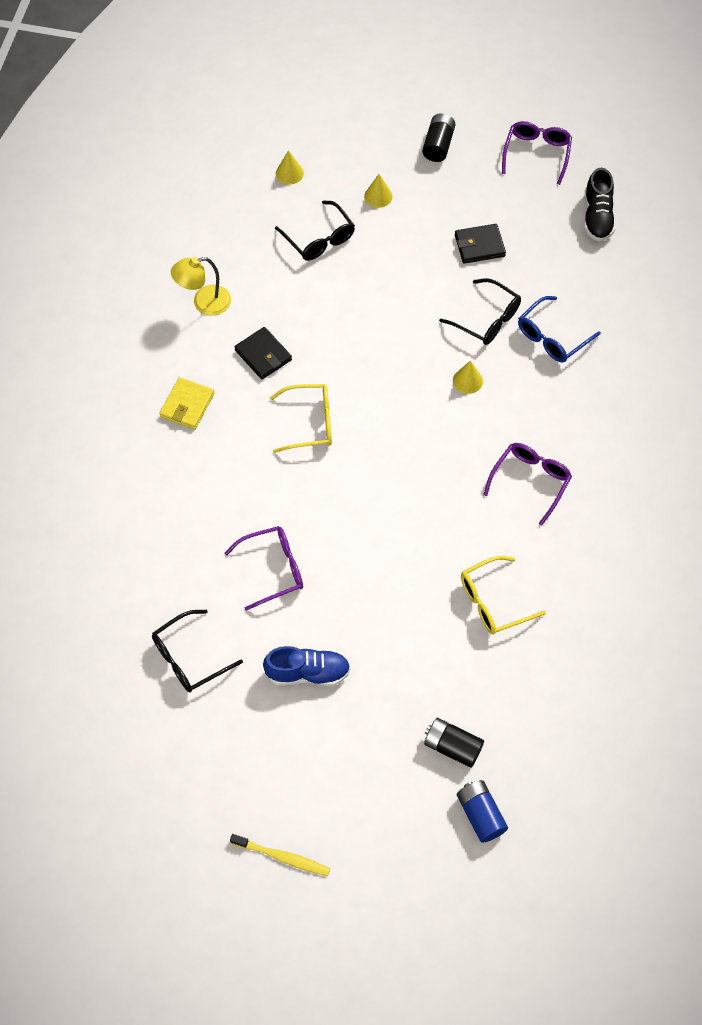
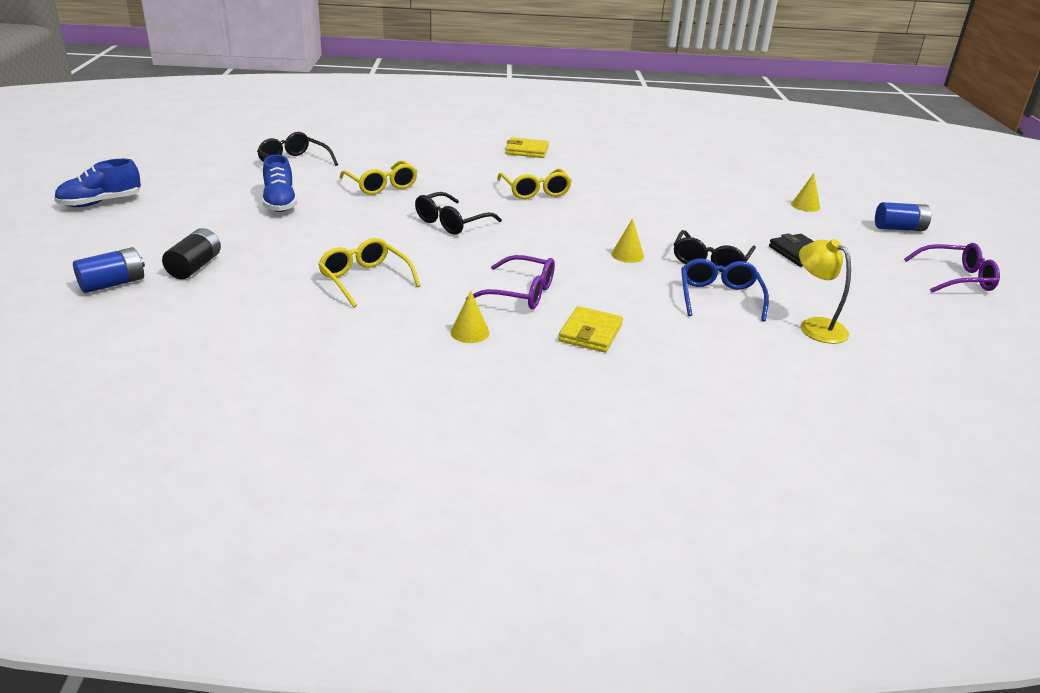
camera: 75 degrees right, 30 degrees down
(204, 303) = (628, 151): yellow lamp -> yellow lamp (815, 326)
(263, 355) = (592, 172): black wallet -> none
(272, 570) = (381, 185): purple glasses -> yellow glasses
(282, 857) = (101, 202): yellow toothbrush -> blue shoe
(289, 173) = (788, 171): yellow cone -> yellow cone (469, 332)
(319, 238) = (732, 185): black glasses -> black glasses (452, 222)
(438, 145) = (899, 228): black battery -> blue battery
(553, 337) = (719, 298): blue glasses -> blue glasses turned 60 degrees clockwise
(597, 217) = (914, 318): black shoe -> none
(600, 446) = (590, 333): none -> yellow wallet

